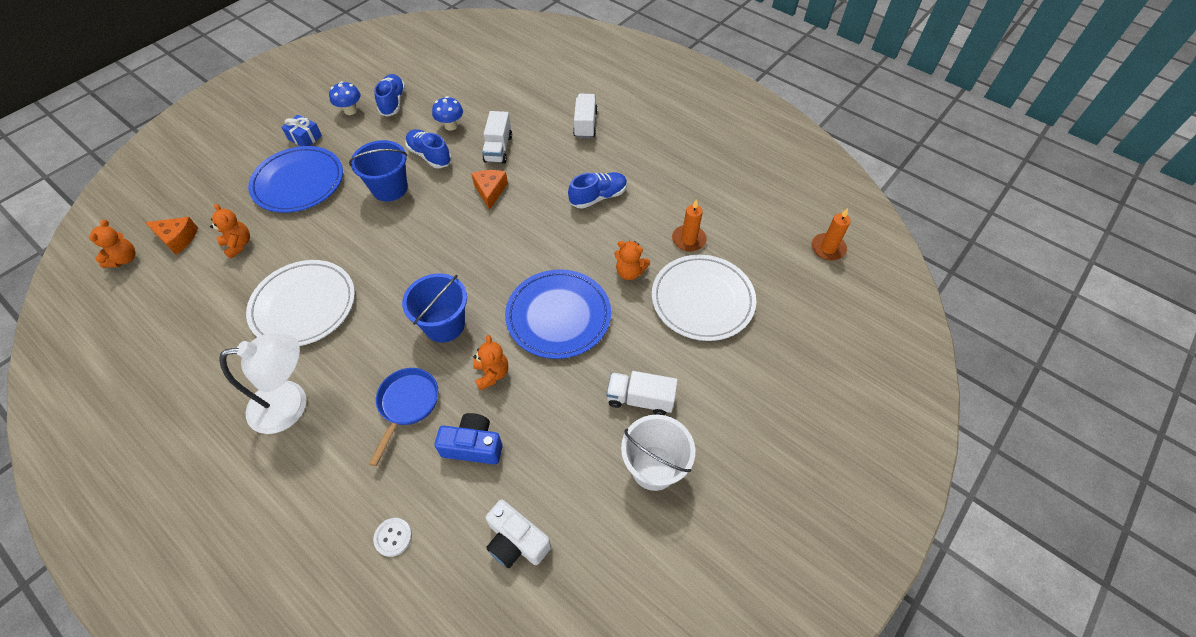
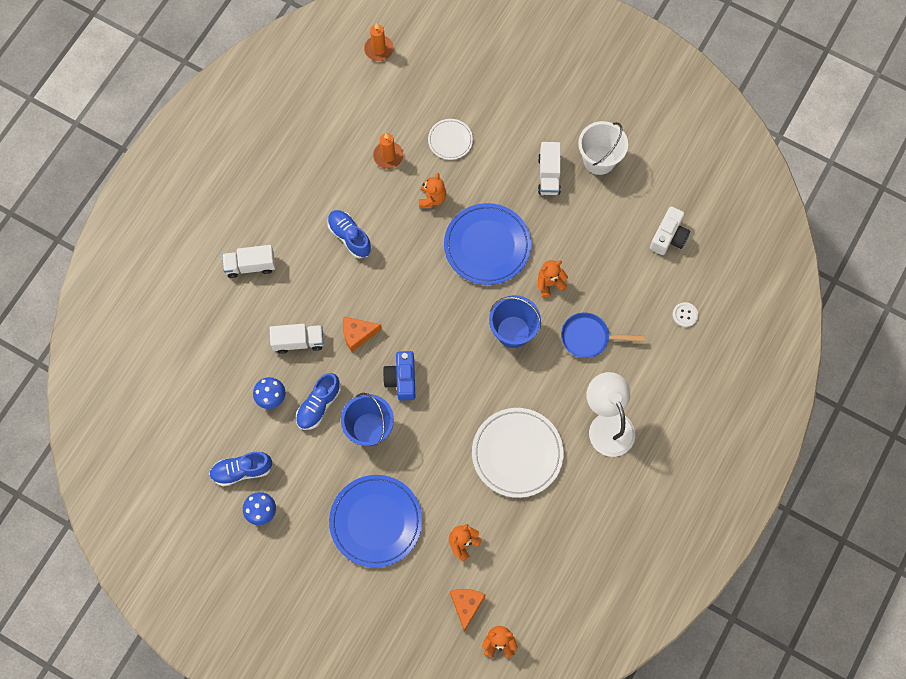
camera: 100 degrees left, 15 degrees up
(305, 137) = (311, 543): blue gift -> none
(473, 446) = (610, 281): blue camera -> blue camera (401, 379)
(702, 300) = (450, 140): white plate -> white plate, size x0.53

